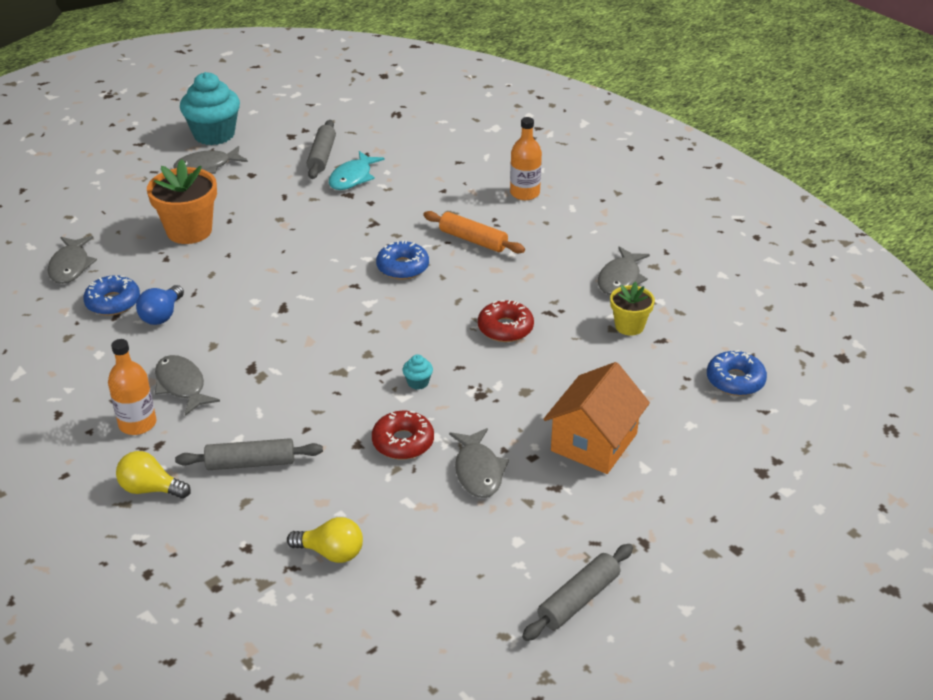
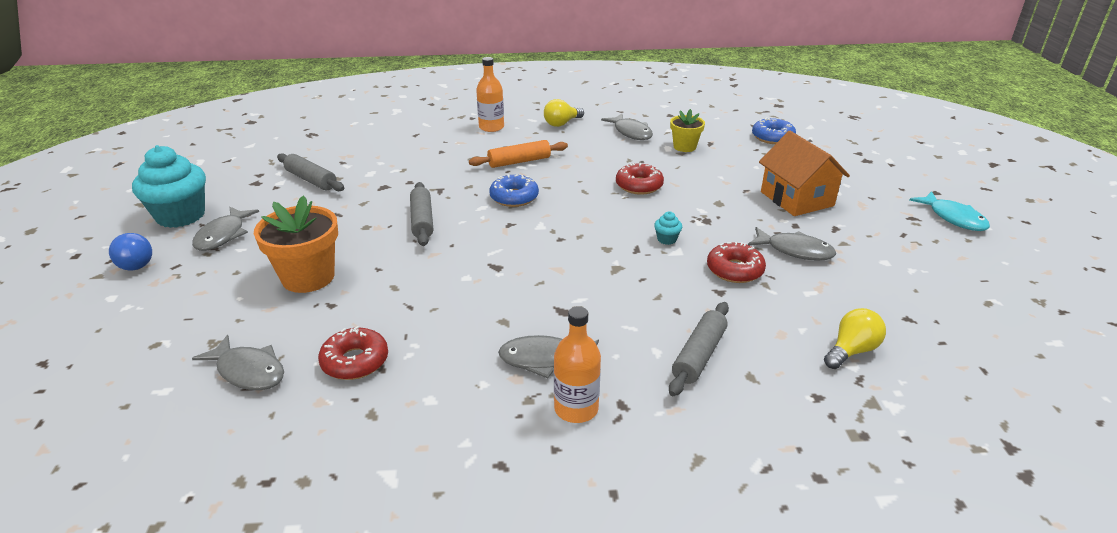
camera: 55 degrees left, 5 degrees down
(113, 302) = (355, 361): blue donut -> red donut
(150, 489) = (688, 432): yellow light bulb -> yellow light bulb (562, 123)
(162, 315) = (419, 336): blue light bulb -> blue light bulb (135, 263)
(352, 178) = (364, 177): turquoise fish -> turquoise fish (953, 218)
(578, 599) = (960, 260): grey rolling pin -> grey rolling pin (422, 221)

